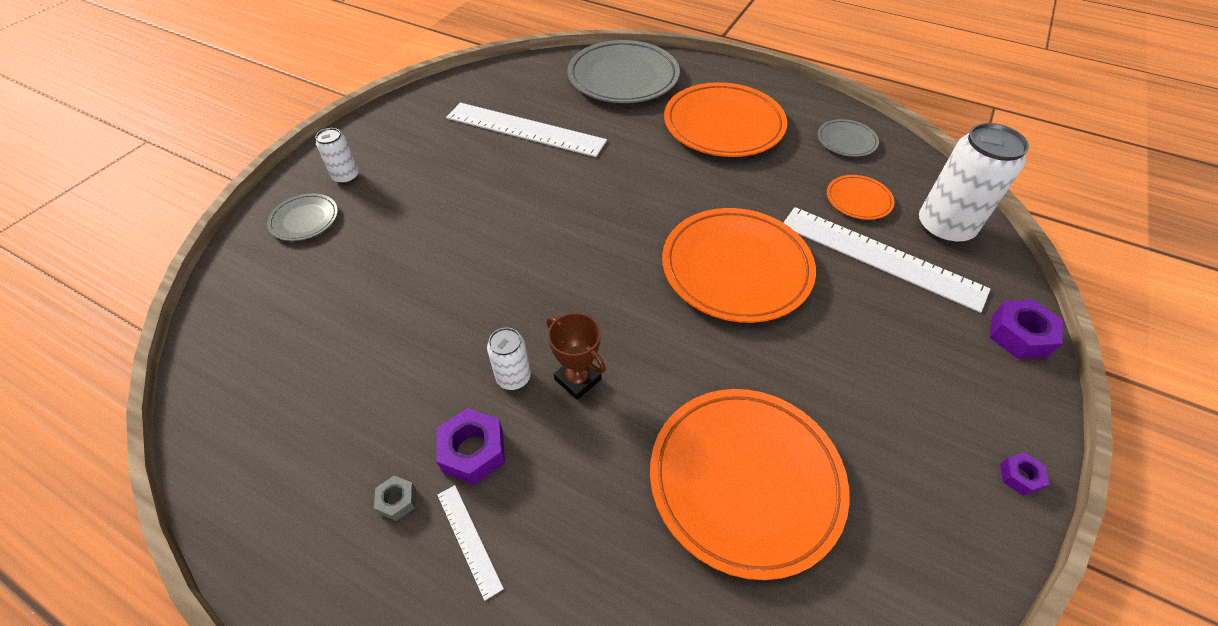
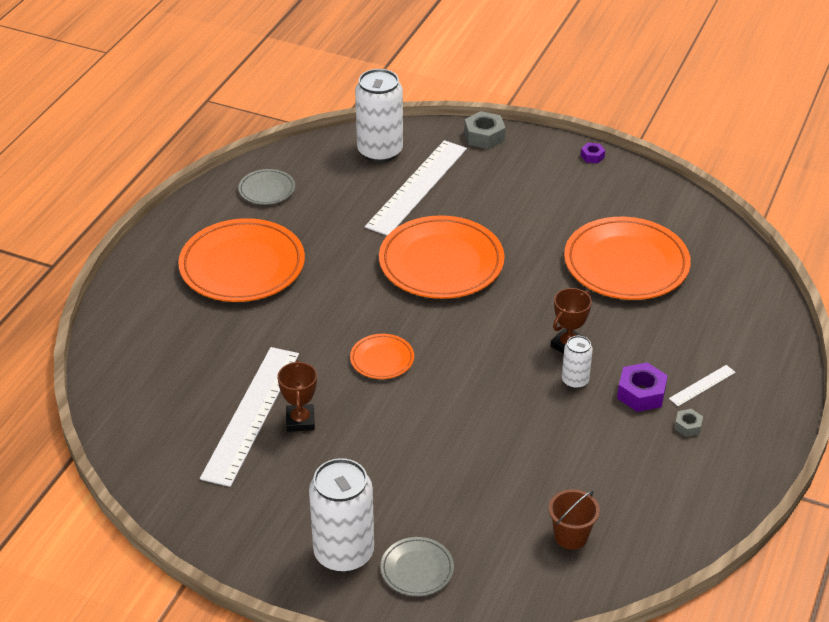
camera: 95 degrees left, 10 degrees down
(282, 340) = (571, 536): none -> brown bucket
(346, 177) = (344, 553): white can -> white can, size x1.96
(509, 156) = (300, 421): none -> brown trophy
(623, 77) = (148, 342): grey plate -> none
(858, 200) = (350, 191): orange plate -> orange plate (382, 359)
(1019, 335) = (484, 136): purple nut -> grey nut

